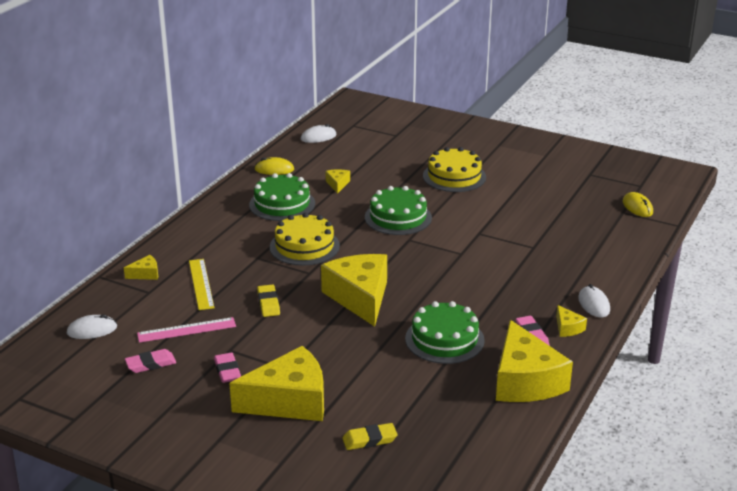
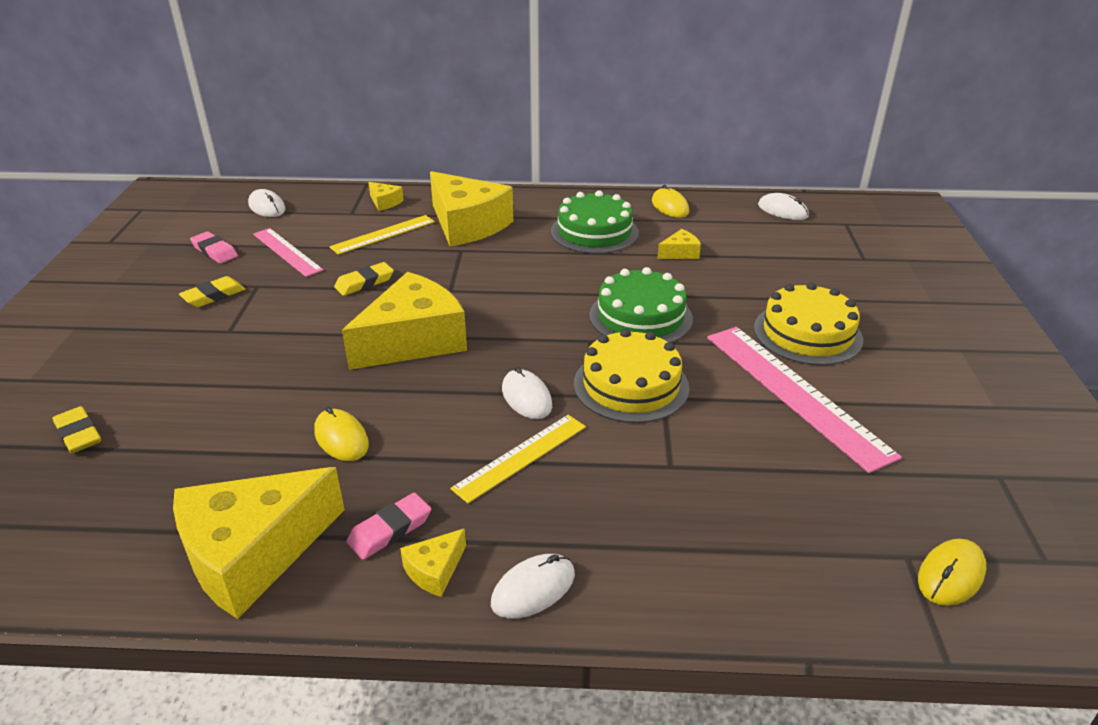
camera: 65 degrees right, 5 degrees up
(227, 371) = (213, 296): pink eraser -> yellow eraser
(289, 401) = (159, 351): yellow cheese -> yellow cheese (467, 224)
(304, 246) = (509, 271): yellow cake -> yellow cake (631, 385)
(444, 339) = (341, 438): green cake -> yellow mouse
(449, 272) = (526, 397): none -> white mouse
(499, 286) = (521, 457): none -> yellow ruler
(501, 197) = (795, 393): none -> pink ruler

